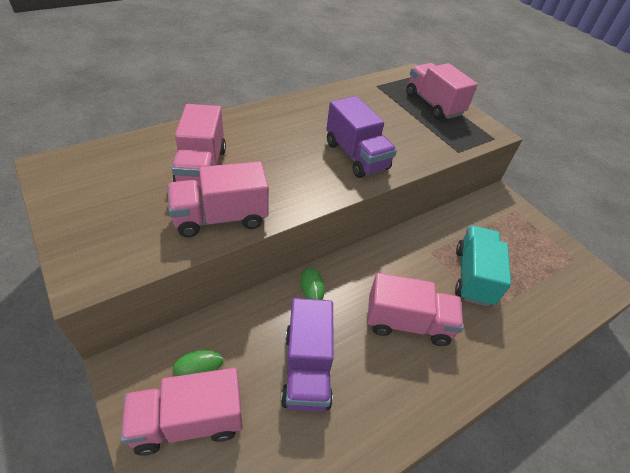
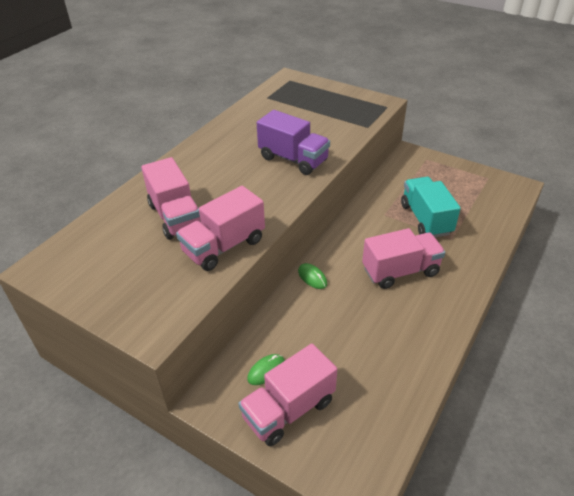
camera: 20 degrees left, 5 degrees down
(307, 368) = (349, 334): purple truck -> none
(433, 104) = (323, 97): pink truck -> none

